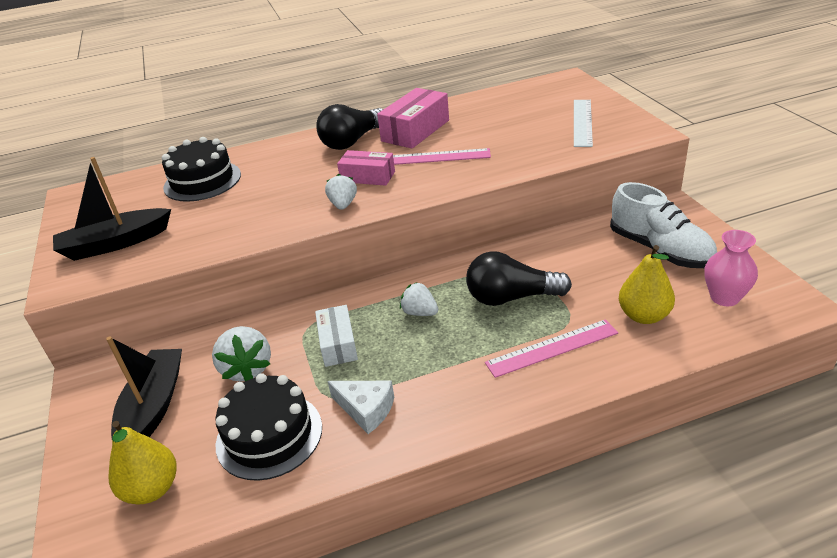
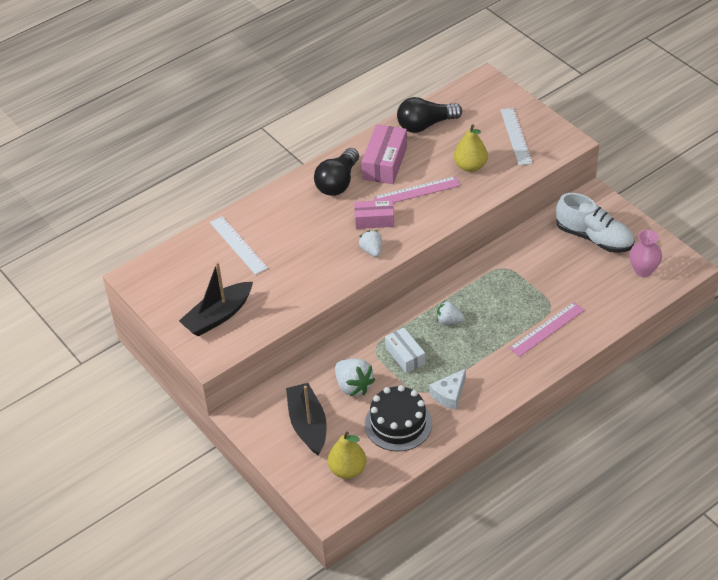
camera: 20 degrees left, 10 degrees up
(202, 181) = (238, 245): black cake -> white ruler
(366, 409) = (449, 394): white cheese -> white cheese turned 120 degrees clockwise
(511, 297) = (506, 297): black light bulb -> black light bulb (425, 125)
(643, 316) = (596, 294): yellow pear -> yellow pear (470, 166)

